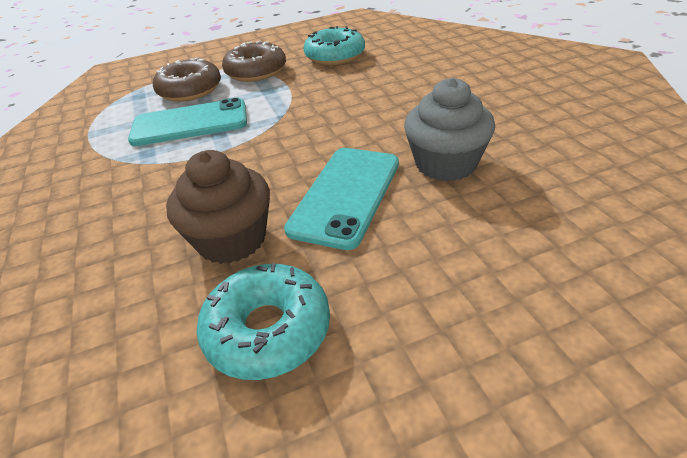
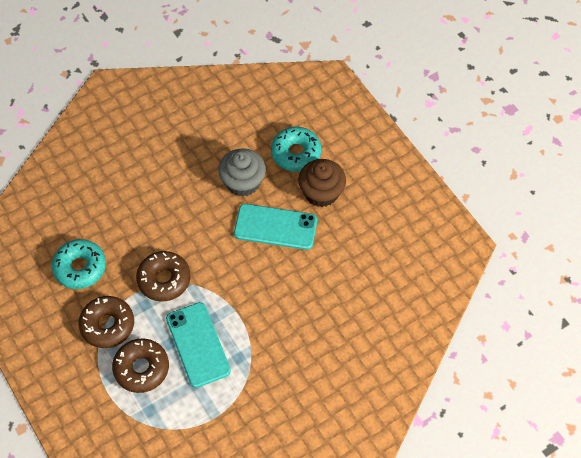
camera: 105 degrees left, 20 degrees up
(231, 239) = (316, 272): brown cupcake -> brown cupcake (321, 193)
(268, 330) = (367, 240): turquoise donut -> turquoise donut (296, 153)
(295, 101) = (164, 279): none -> brown donut

